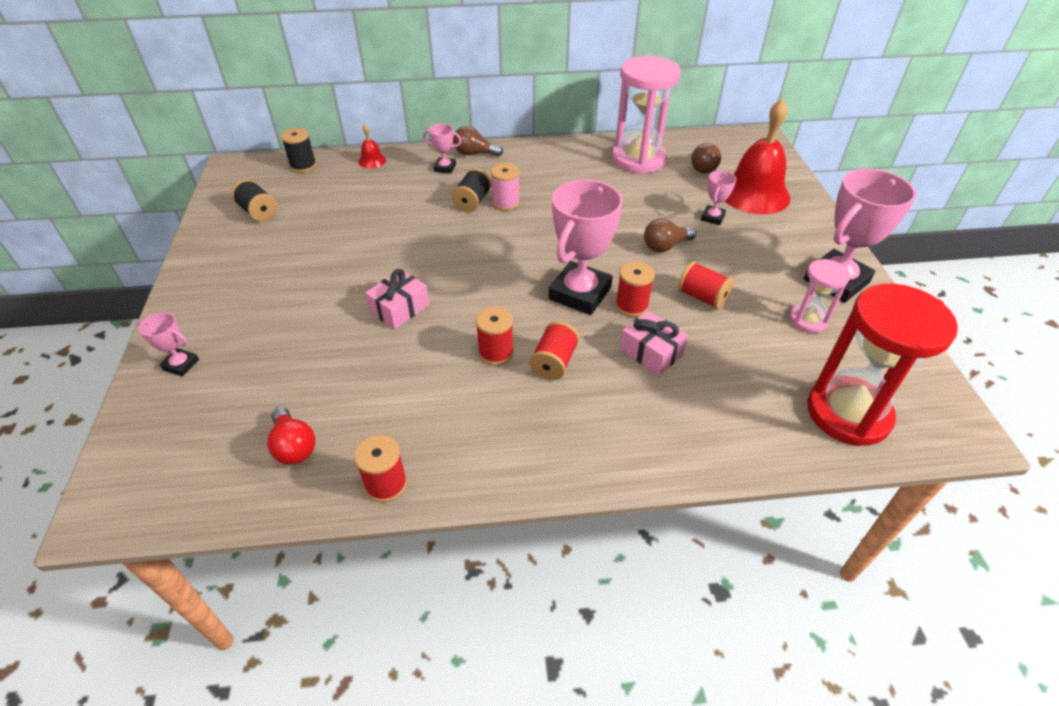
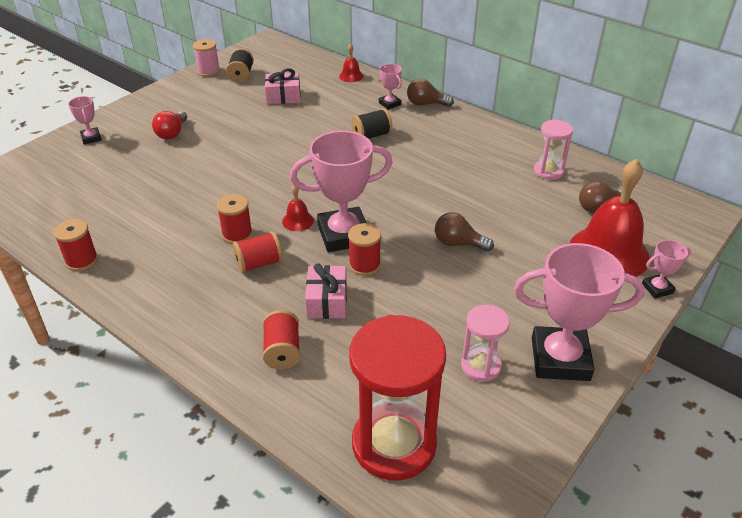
camera: 45 degrees right, 5 degrees down
(294, 446) = (75, 211): red light bulb -> red light bulb (172, 133)
(303, 166) = (306, 59): black spool -> none
(399, 308) = (227, 175): pink gift -> pink gift (283, 96)
(474, 153) = (426, 104): brown light bulb -> brown light bulb turned 45 degrees counterclockwise
(506, 202) = (393, 148): pink spool -> pink spool (209, 71)
(527, 306) = (298, 221): none -> red bell
(638, 159) = (548, 171): pink hourglass -> pink hourglass, size x0.52
(702, 297) = (424, 294): red spool -> red spool (282, 351)
(712, 217) = (535, 247): pink trophy -> pink trophy (657, 288)

